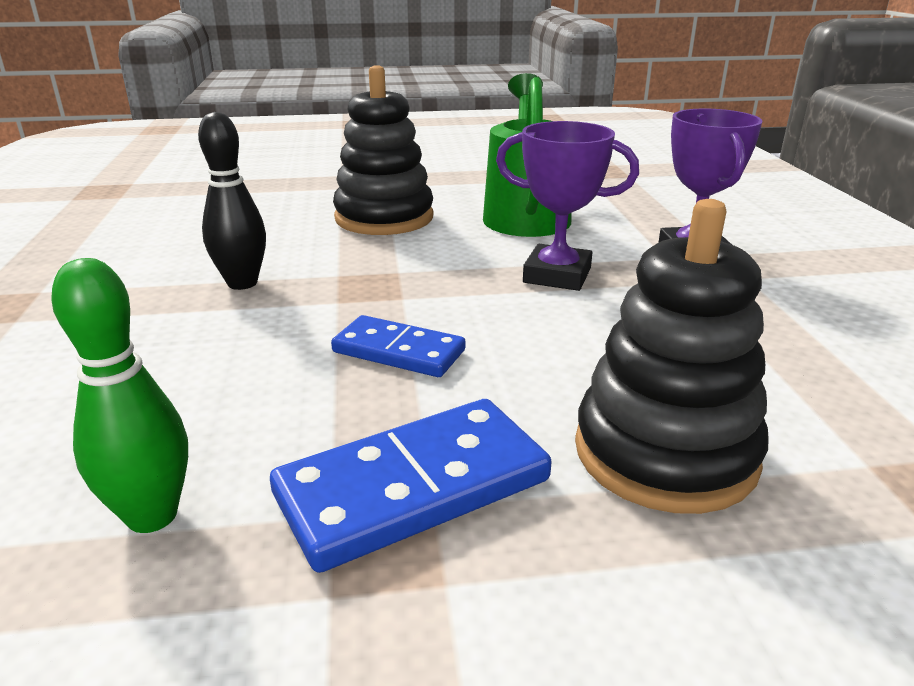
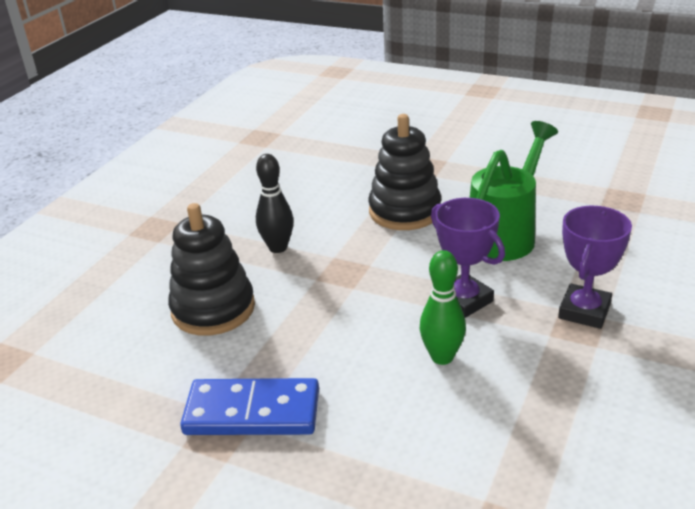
camera: 35 degrees right, 5 degrees up
(152, 516) = (146, 381): green bowling pin -> green bowling pin (442, 357)
(398, 351) = (316, 328): blue domino -> none
(665, 453) = (384, 445): black stacking toy -> black stacking toy (213, 309)

